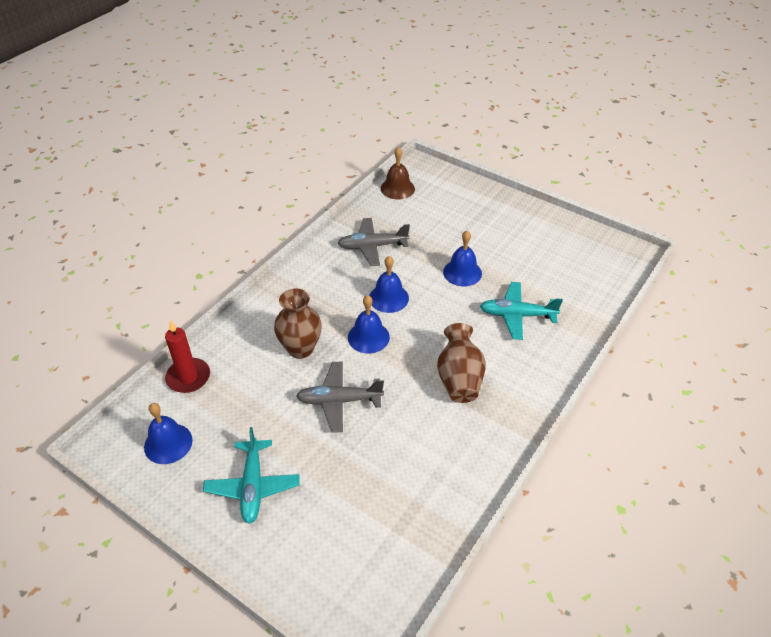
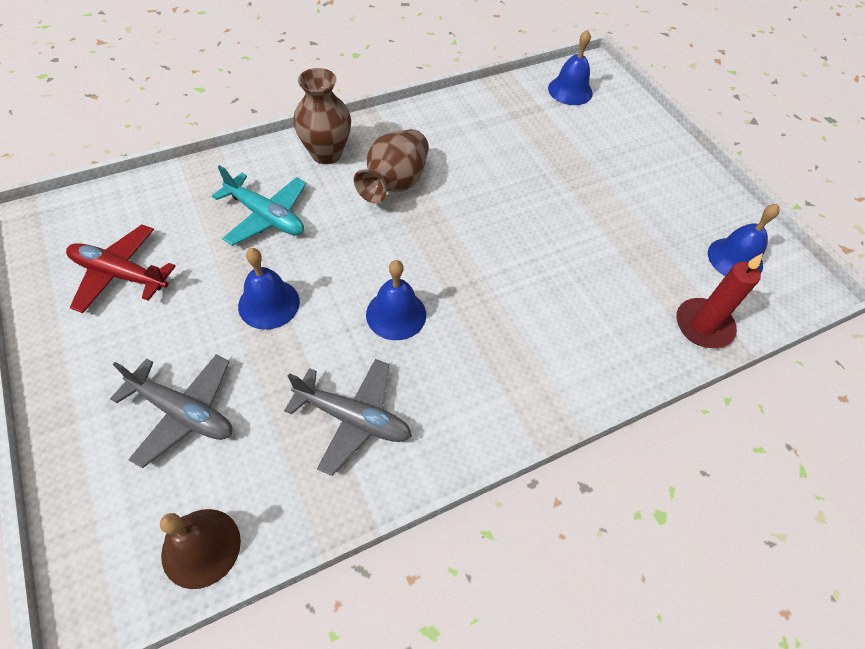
camera: 155 degrees left, 10 degrees up
(253, 486) = (653, 185): turquoise plane -> none
(300, 348) = (549, 298): brown vase -> brown vase (326, 153)
(339, 401) = (534, 219): grey plane -> grey plane (183, 412)
(368, 337) = (458, 273): blue bell -> blue bell (570, 90)
(553, 251) = (120, 274): none -> red plane

